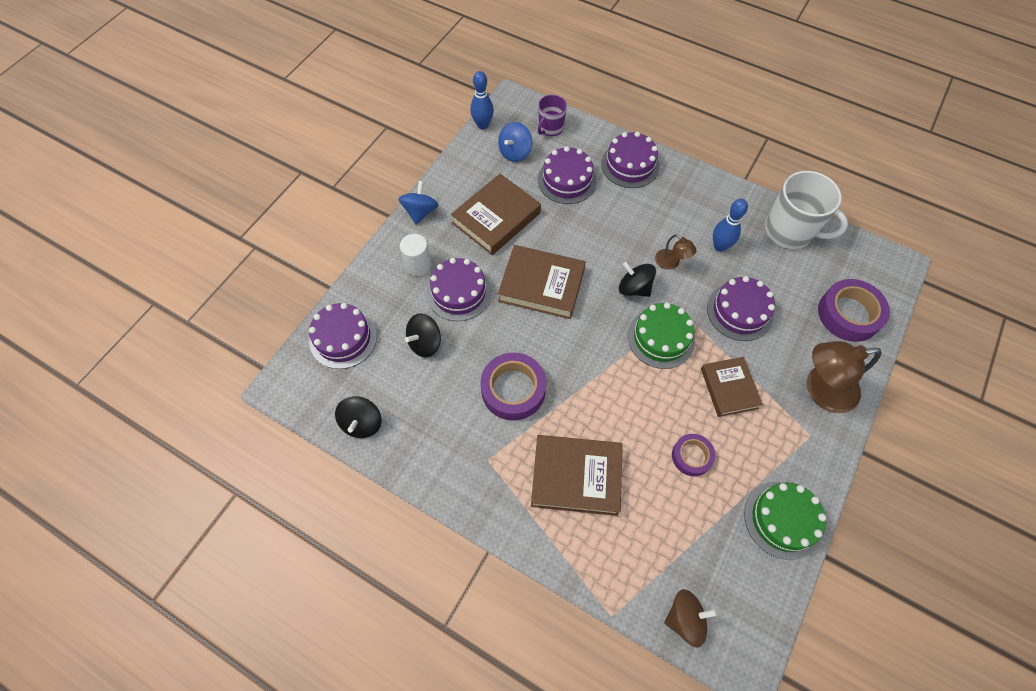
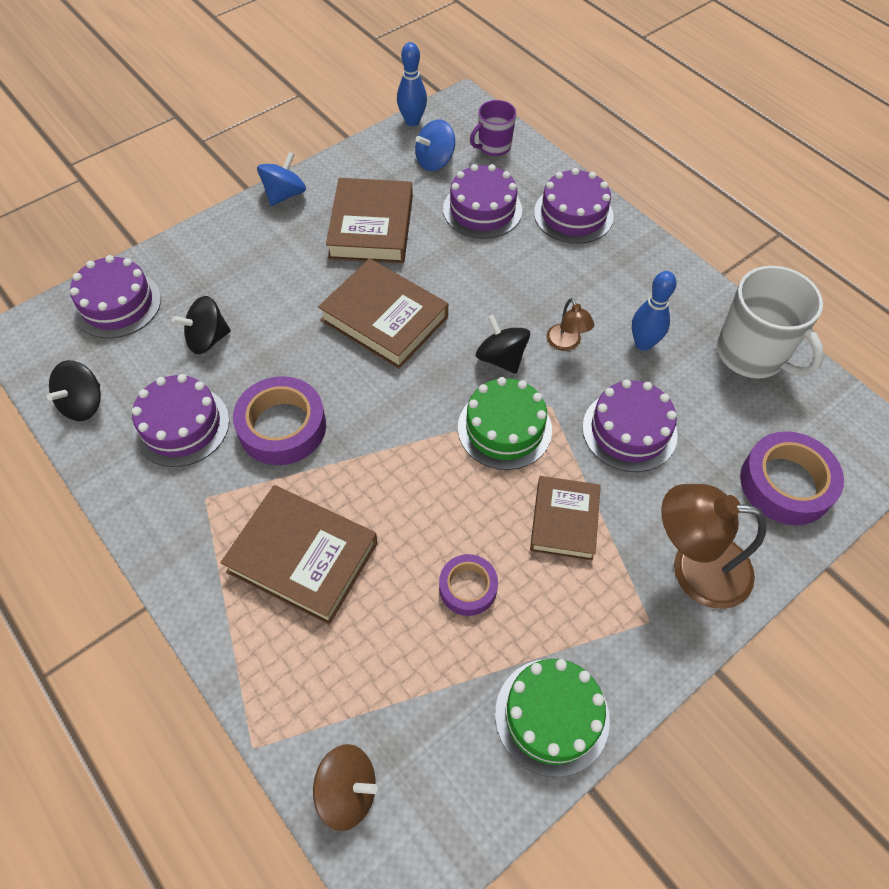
camera: 20 degrees right, 5 degrees down
(418, 265) = (249, 251): white cylinder -> none
(459, 292) = (279, 296): purple cake -> purple cake (181, 425)
(496, 218) = (371, 227): brown book -> brown book turned 60 degrees counterclockwise

